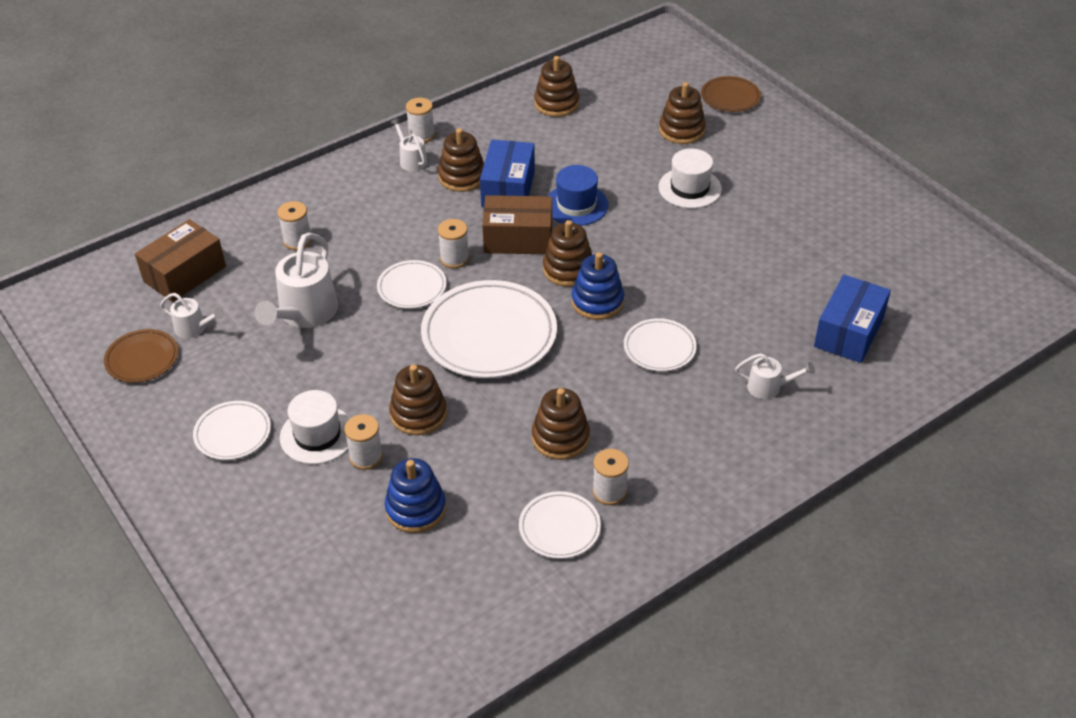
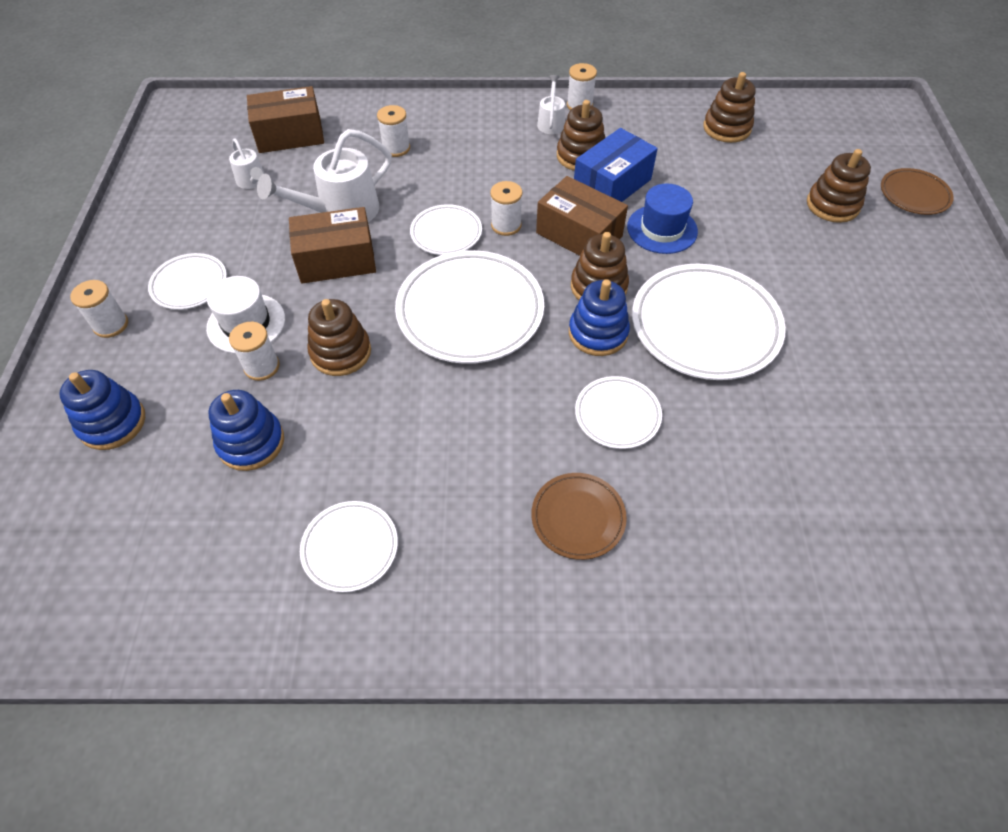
camera: 35 degrees right, 10 degrees up
(142, 359) = (193, 187): brown plate -> brown plate (578, 517)
(287, 559) = (112, 423): none -> blue stacking toy
(342, 352) = (336, 260): none -> brown box
(560, 438) = (438, 452): brown stacking toy -> none
(609, 492) = (431, 540): white spool -> white spool (111, 325)
(666, 259) = (705, 326): none -> white plate
(689, 188) = (792, 266): white hat -> none
(769, 387) = (698, 528): white watering can -> none
(849, 332) = (846, 517): blue box -> none

